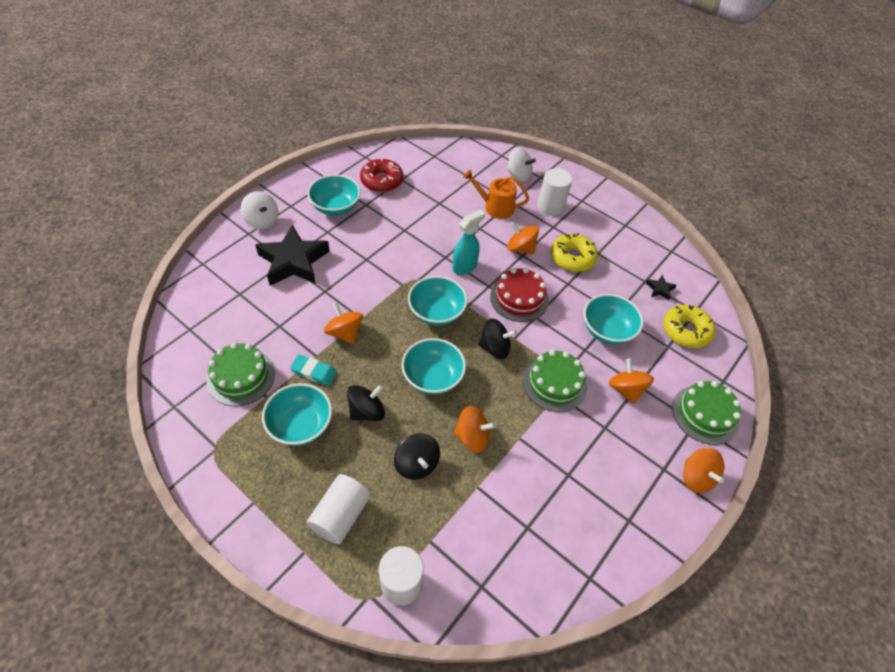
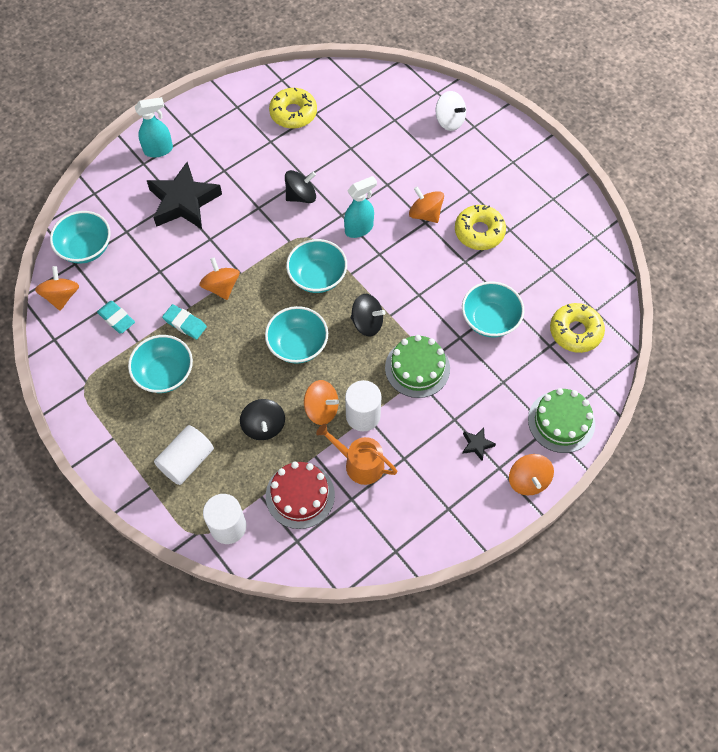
camera: 15 degrees right, 10 degrees up
(241, 377) = (116, 319): green cake -> turquoise eraser
(262, 221) = (159, 150): white spinning top -> turquoise spray bottle
(336, 207) = (238, 141): turquoise bowl -> turquoise bowl (86, 248)
(367, 411) = (227, 369): black spinning top -> black spinning top (301, 196)
(382, 181) = (293, 113): red donut -> yellow donut
(495, 207) = (411, 160): orange watering can -> orange watering can (359, 463)
(519, 298) = (407, 272): red cake -> red cake (300, 495)
(550, 206) = (474, 165): white cylinder -> white cylinder (363, 416)
(626, 389) = (488, 385): orange spinning top -> orange spinning top (61, 296)
(660, 289) = (564, 281): black star -> black star (477, 445)

